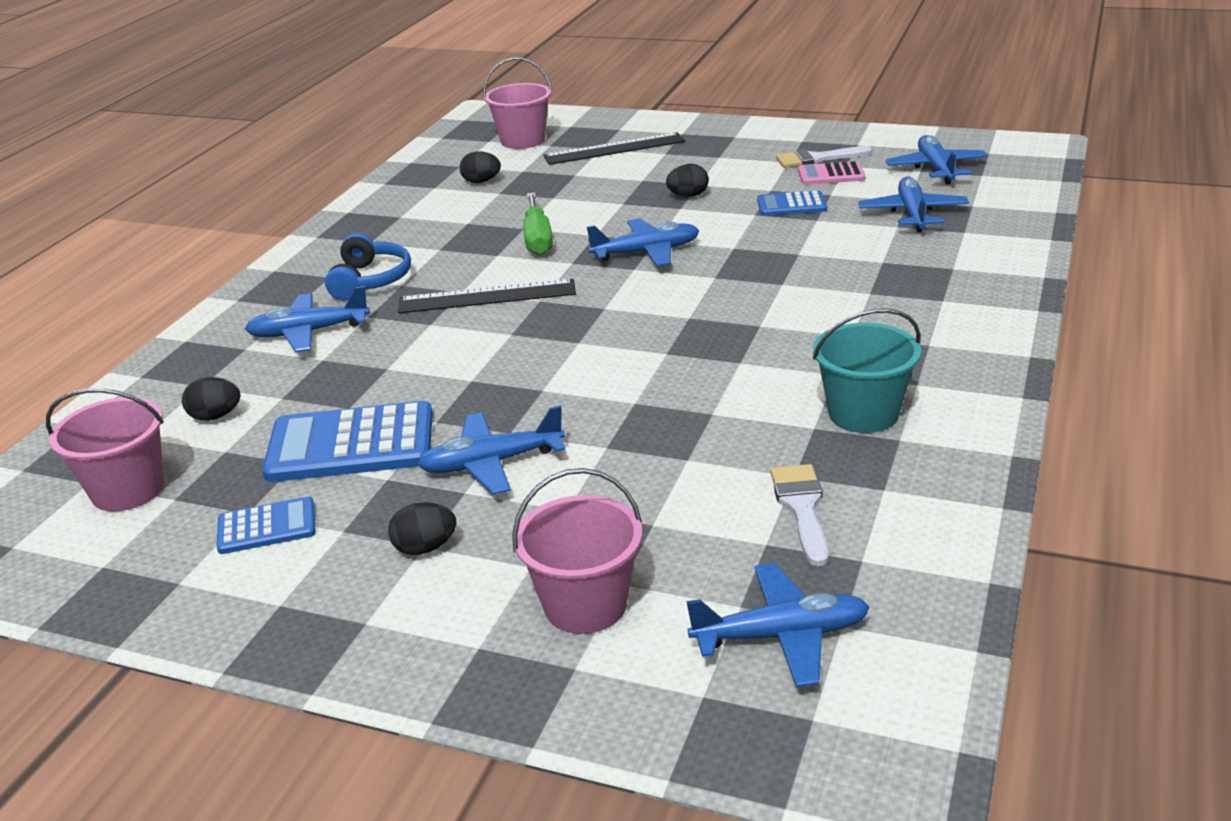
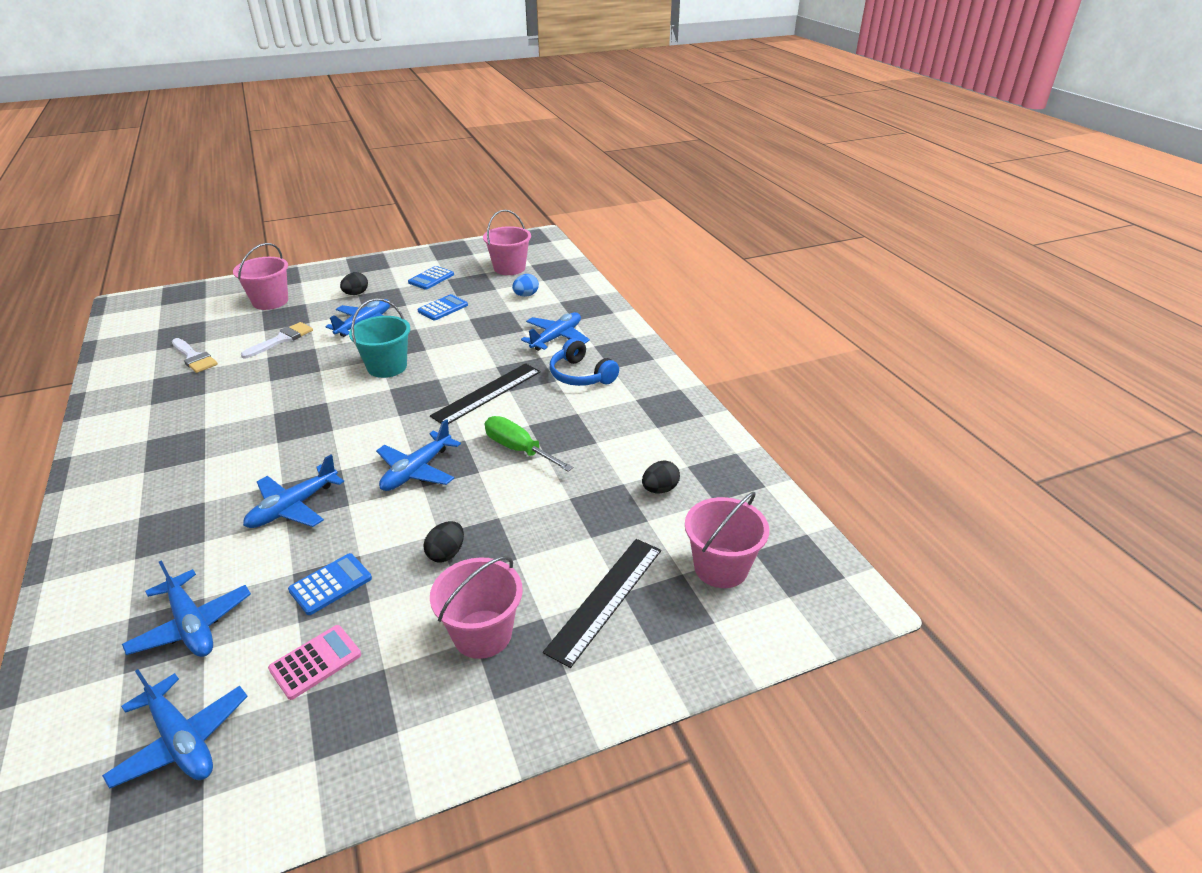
camera: 135 degrees right, 5 degrees up
(215, 416) = (526, 295): black egg -> blue egg
(351, 444) = (443, 308): blue calculator -> blue calculator, size x0.54
(711, 157) = (482, 634): none -> pink bucket
(781, 636) = (182, 318): blue plane -> blue plane (293, 507)
(817, 159) = (351, 691): white brush -> white brush (282, 339)
(863, 413) = (177, 410): turquoise bucket -> turquoise bucket (387, 367)

